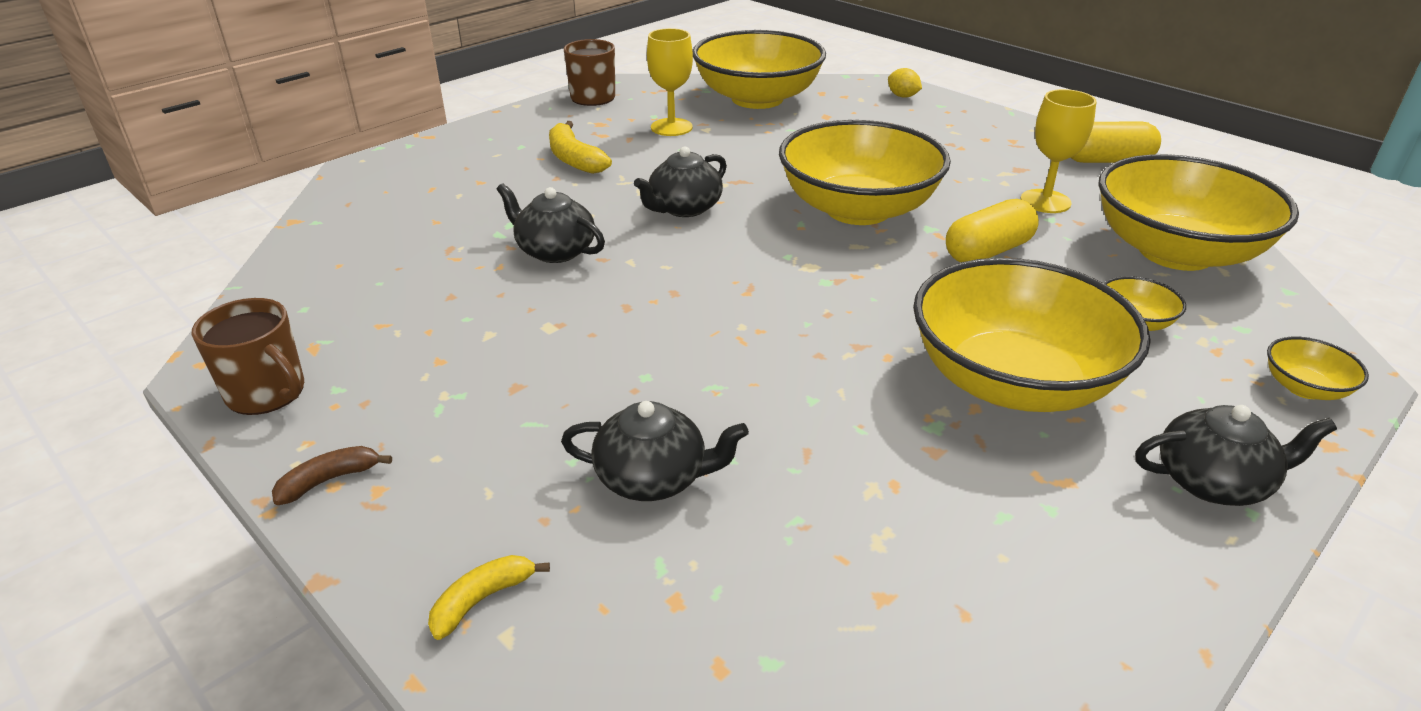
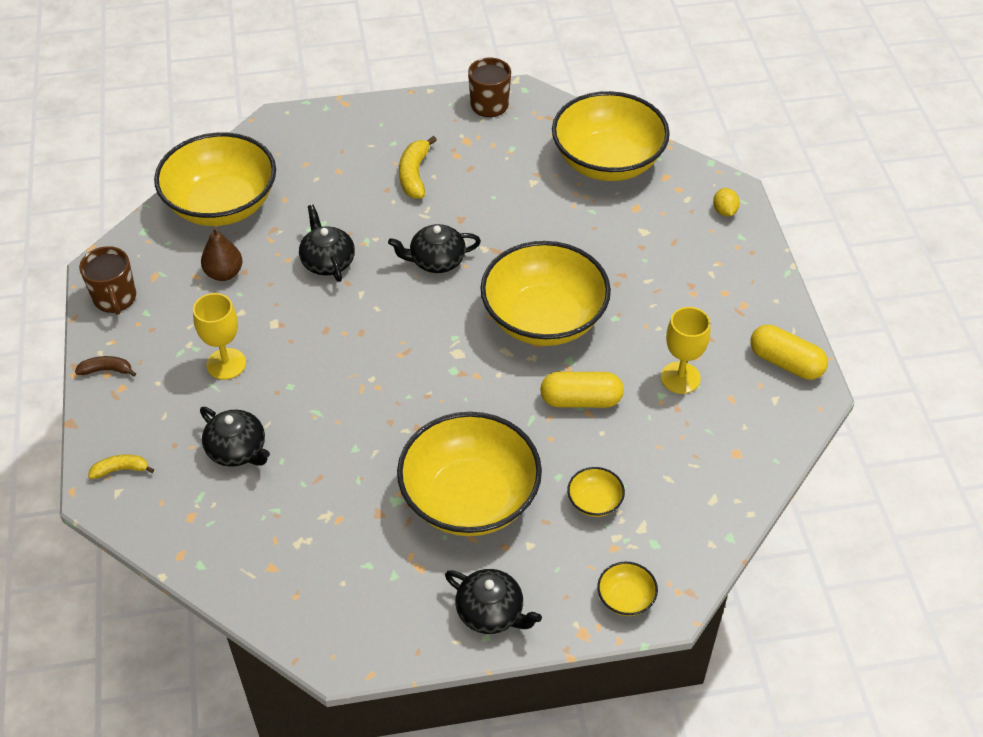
camera: 35 degrees right, 15 degrees up
(422, 308) = (224, 273): none -> brown pear
(671, 127) = (510, 168): yellow goblet -> yellow goblet (226, 364)
(1175, 252) = (704, 468): yellow bowl -> yellow bowl (222, 205)

